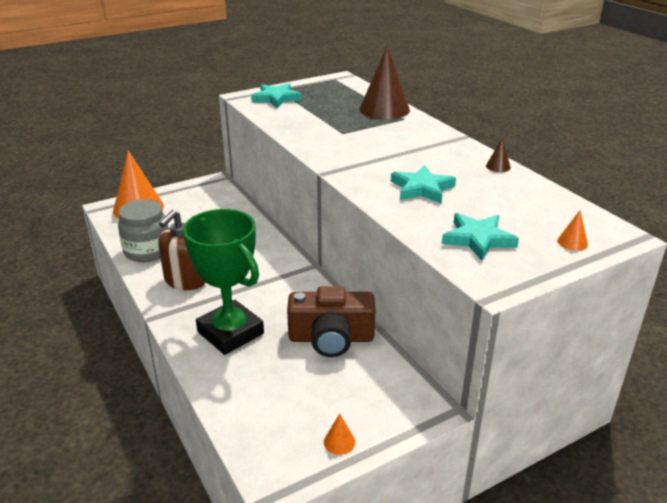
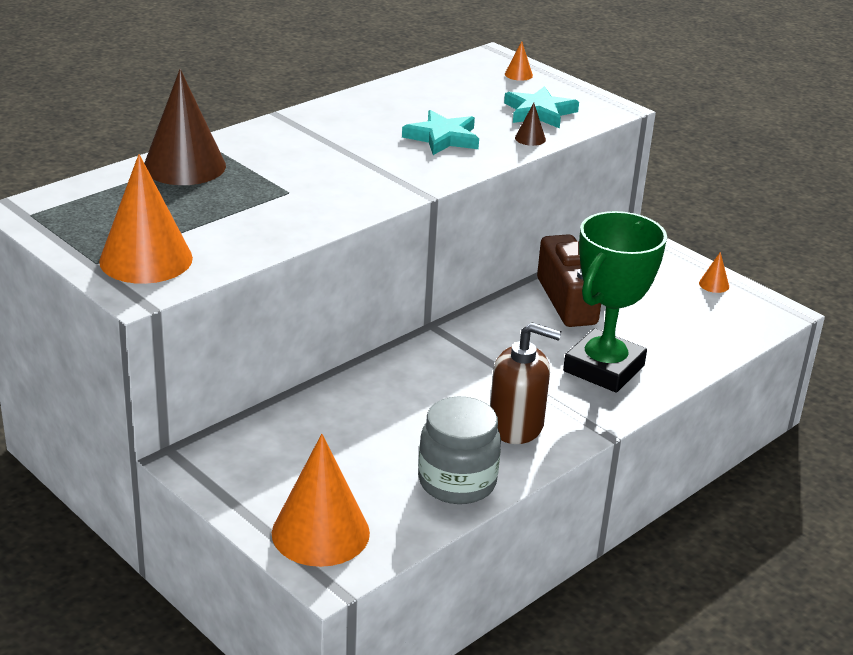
camera: 105 degrees left, 0 degrees up
(276, 98) = (146, 259): turquoise star -> orange cone
(498, 166) = (363, 98): brown cone -> brown cone (530, 138)

